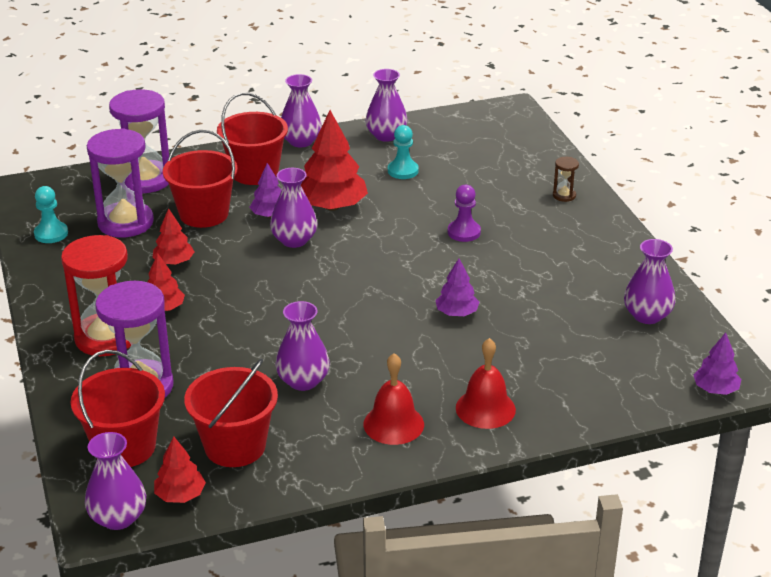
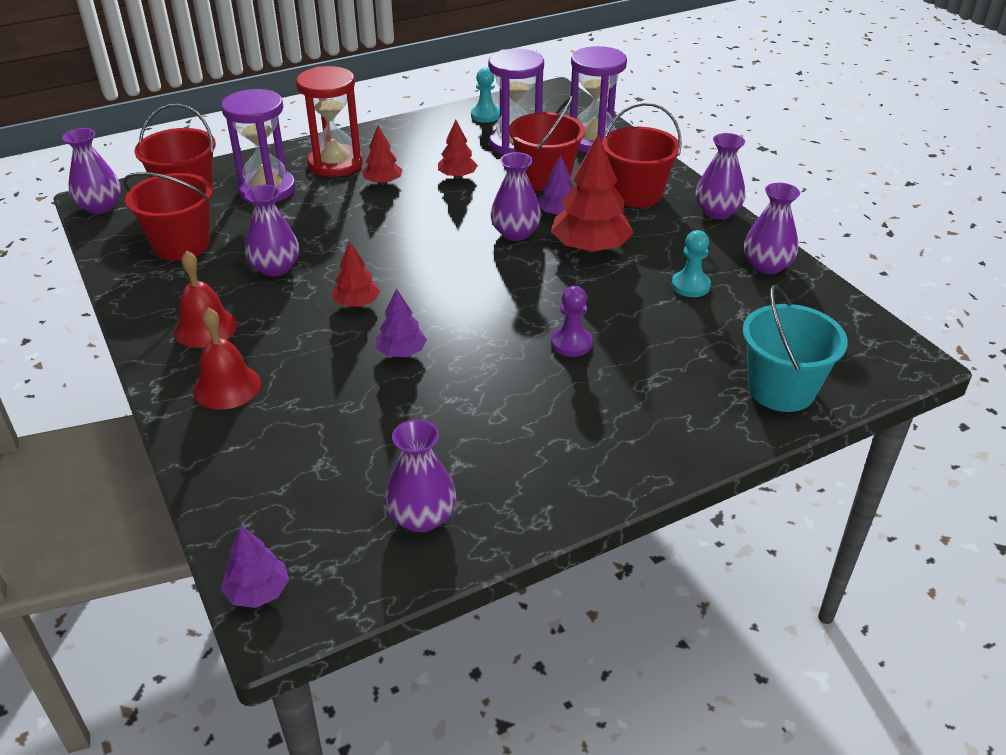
camera: 80 degrees right, 5 degrees up
(180, 495) = (121, 229): red tree -> red tree (356, 303)
(534, 159) = (781, 389): none -> turquoise bucket
(564, 195) = (697, 423): brown hourglass -> none

